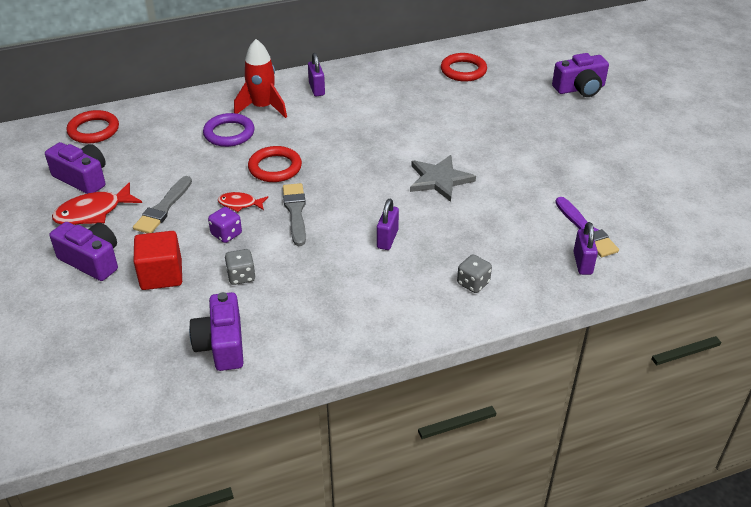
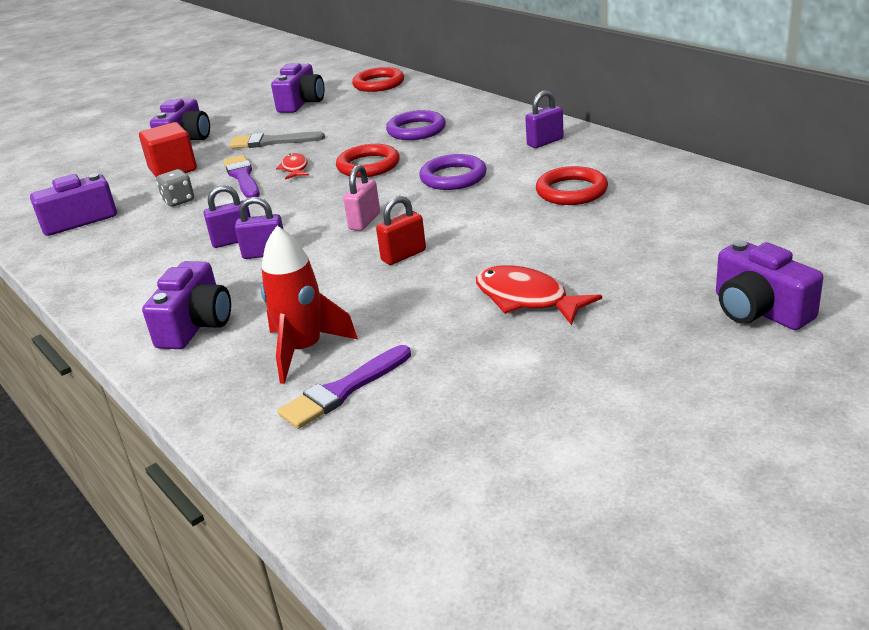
camera: 75 degrees right, 10 degrees down
(93, 212) = (254, 121): red fish -> red fish (526, 299)
(226, 234) = (242, 177): purple dice -> purple brush
(262, 107) = (479, 129): red rocket -> red rocket (304, 350)
(295, 211) = (294, 195): grey brush -> none
(337, 136) = (453, 177): none -> purple ring
(374, 186) = (364, 221): none -> pink padlock
(439, 179) = (403, 255): grey star -> red padlock
(463, 70) = (696, 209): red ring -> red ring (571, 191)
(473, 283) = (196, 325): grey dice -> purple camera
(582, 263) = (261, 401): purple padlock -> purple padlock (233, 241)

